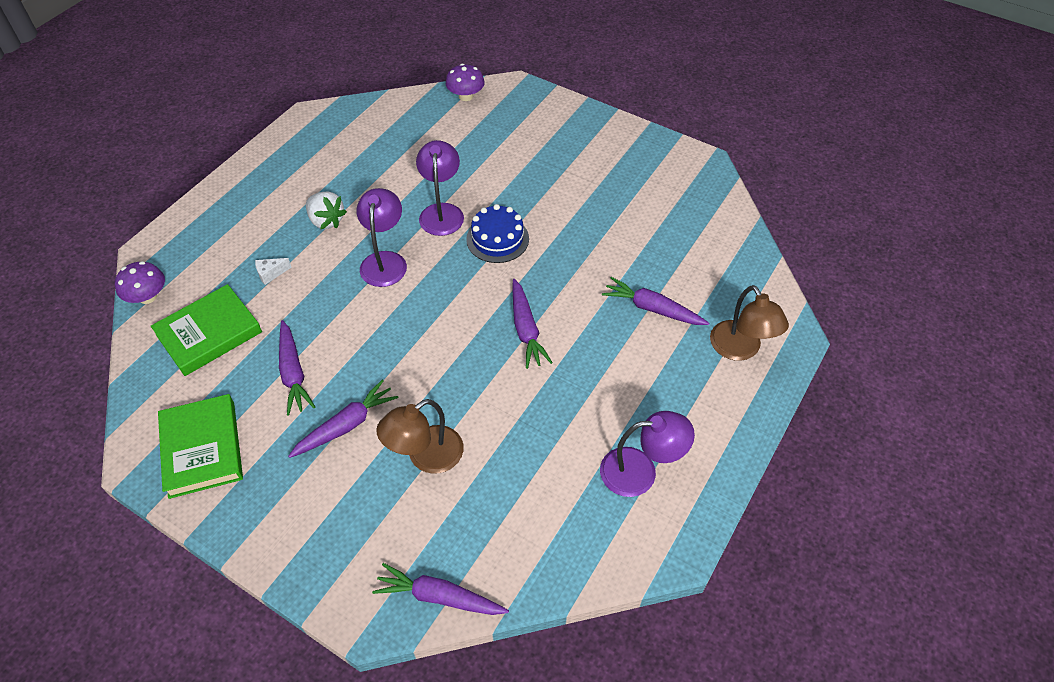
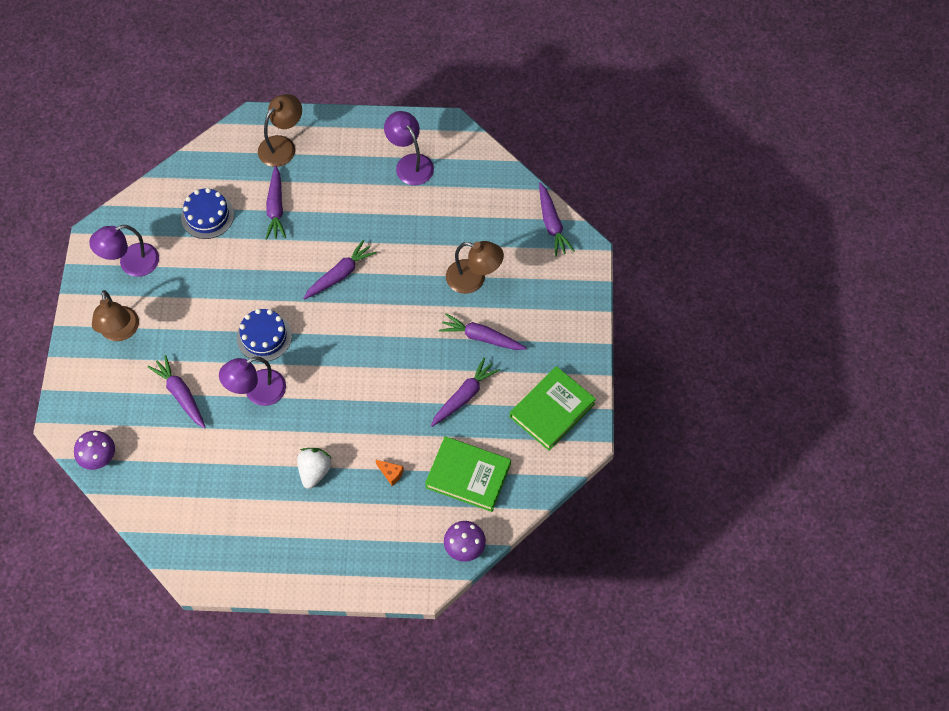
camera: 120 degrees left, 10 degrees up
(271, 274) = (391, 473): white cheese -> orange cheese
(385, 261) = (331, 401): purple lamp -> purple lamp (131, 263)
(482, 161) = (181, 395): none -> purple carrot
(580, 145) = (120, 332): none -> brown lamp
(677, 249) = (207, 216): none -> blue cake

